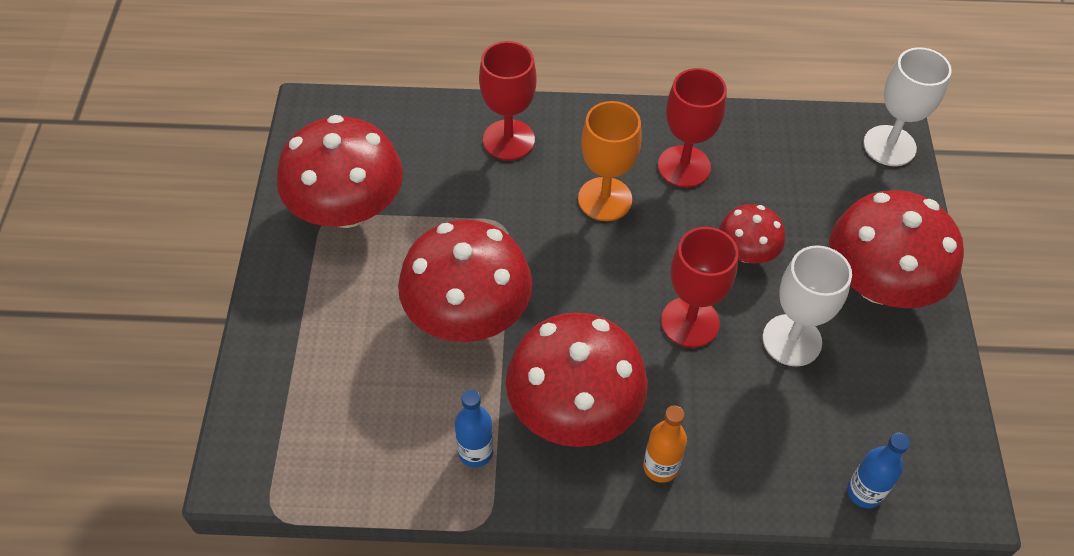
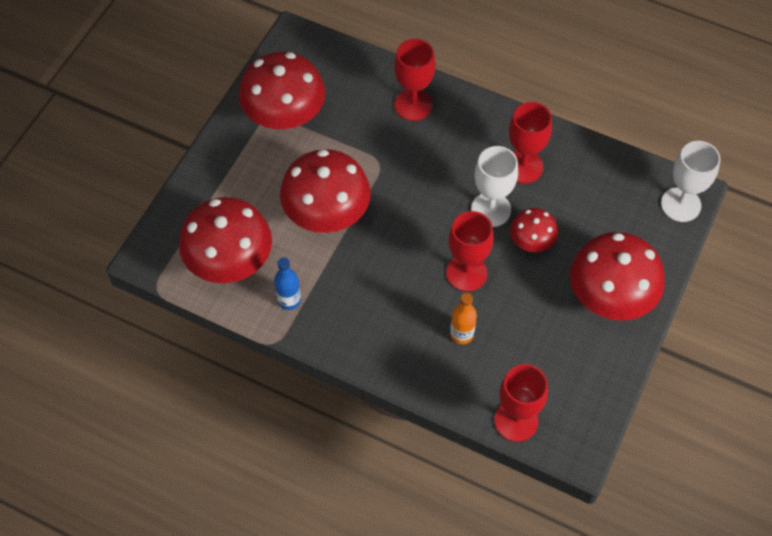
camera: 25 degrees right, 5 degrees up
(574, 409) = (362, 298): red mushroom -> red mushroom (230, 261)
(605, 199) = (456, 170): orange goblet -> none
(660, 467) = (396, 354): orange bottle -> orange bottle (461, 334)
(792, 340) = (527, 310): white goblet -> white goblet (490, 209)
(864, 492) = (516, 421): blue bottle -> red goblet

